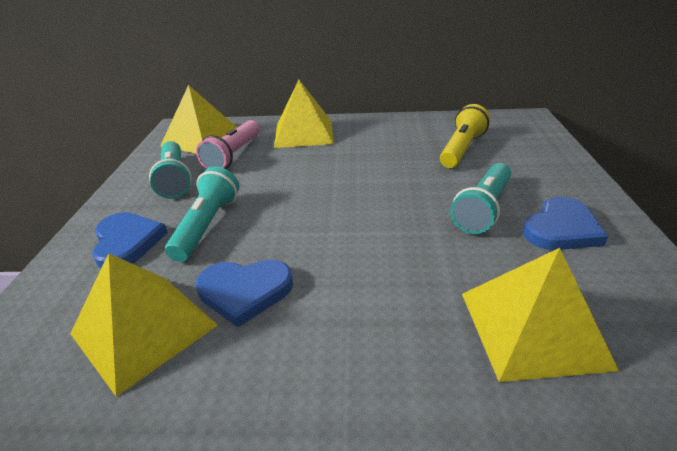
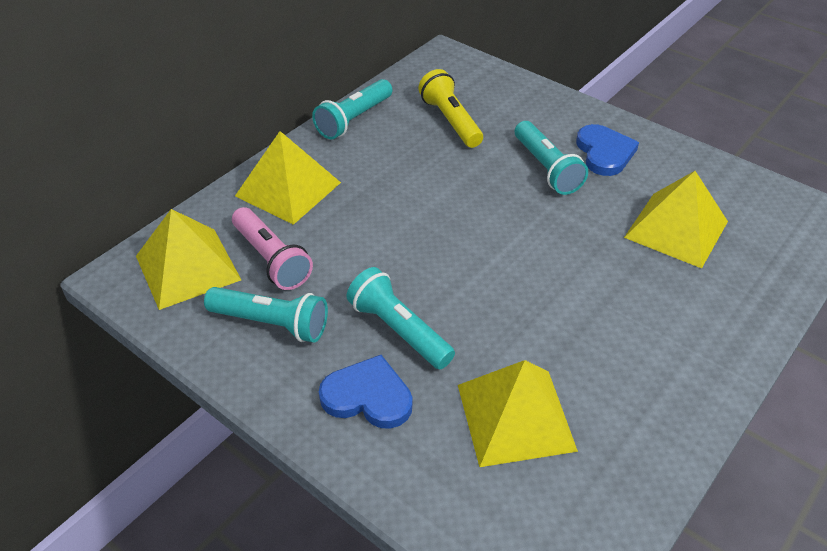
camera: 55 degrees left, 10 degrees up
(245, 291) = (522, 342): blue heart -> none
(401, 122) = (354, 119): none -> turquoise flashlight

